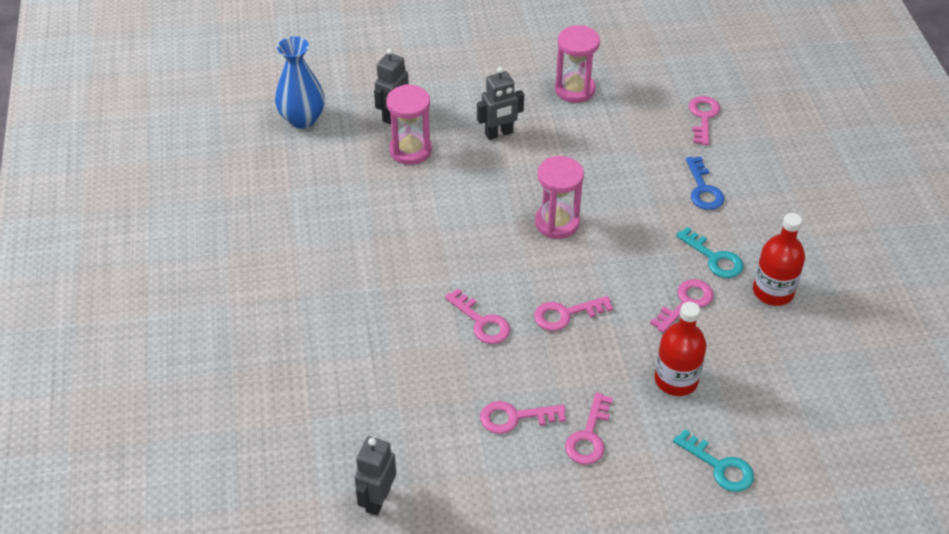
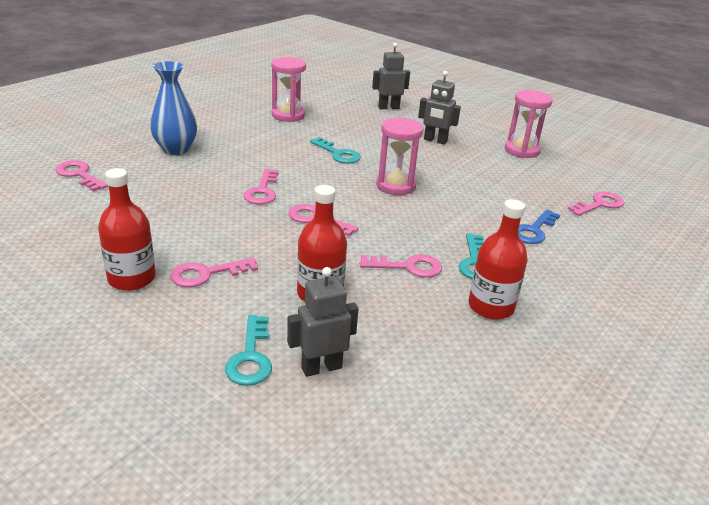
camera: 45 degrees right, 15 degrees down
(302, 119) = (339, 87): blue vase -> blue vase (176, 149)
(377, 500) = (49, 211): grey robot -> grey robot (321, 367)
(410, 150) = (370, 121): pink hourglass -> pink hourglass (288, 115)
(458, 222) = (338, 154): none -> turquoise key
(515, 417) = (188, 235): pink key -> pink key (79, 175)
(554, 489) = (132, 278): none -> red bottle

